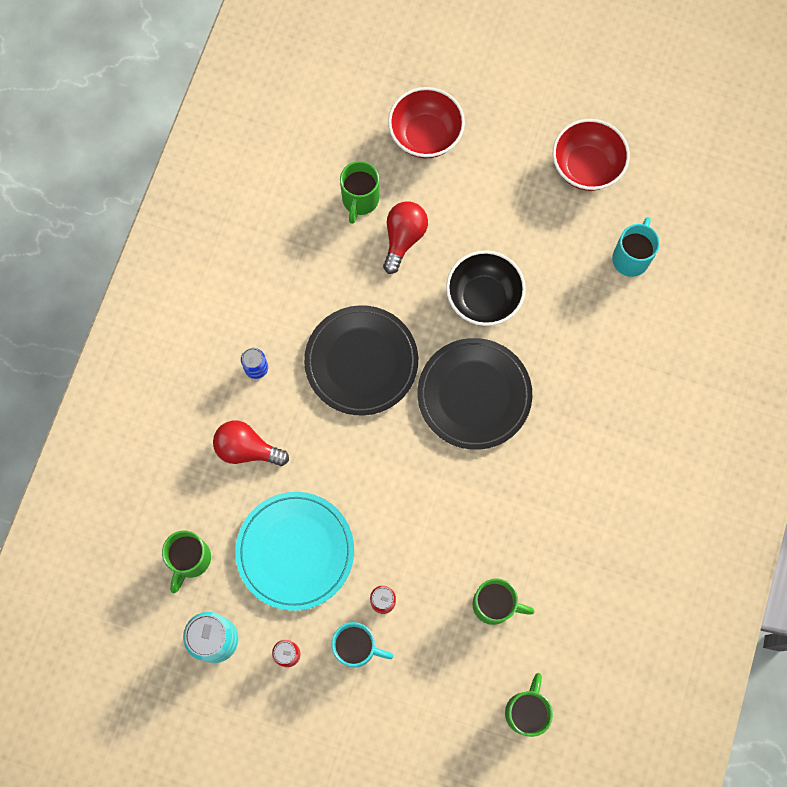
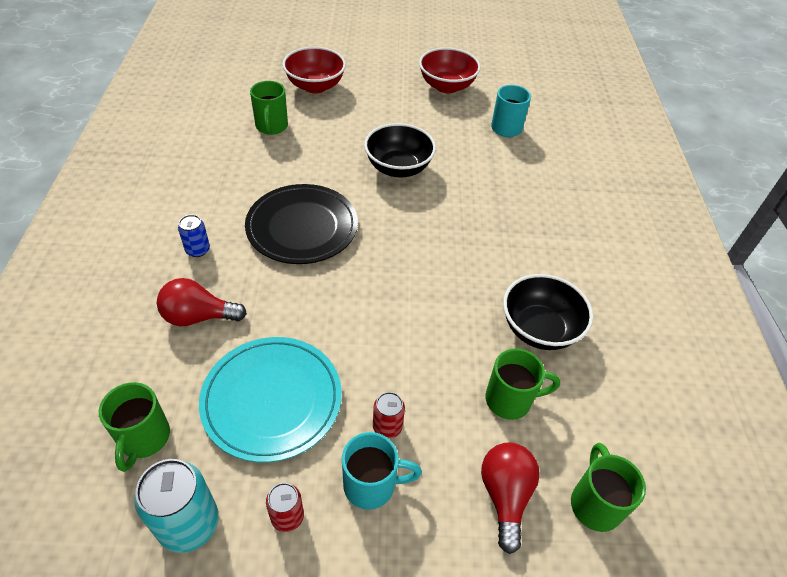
camera: 20 degrees left, 25 degrees down
(403, 238) = (316, 143): red light bulb -> red light bulb (505, 496)
(474, 395) = (416, 232): black plate -> none
(550, 541) = (539, 329): none -> black bowl

